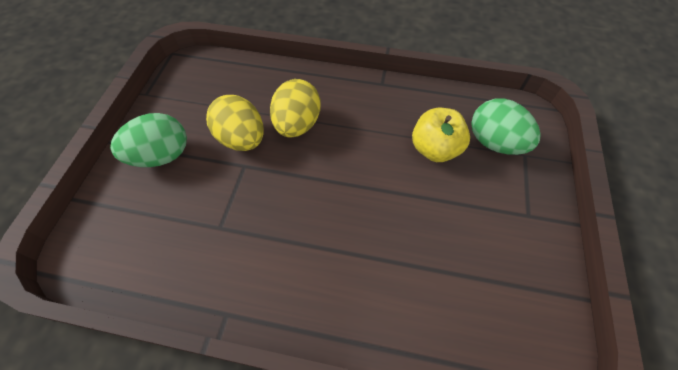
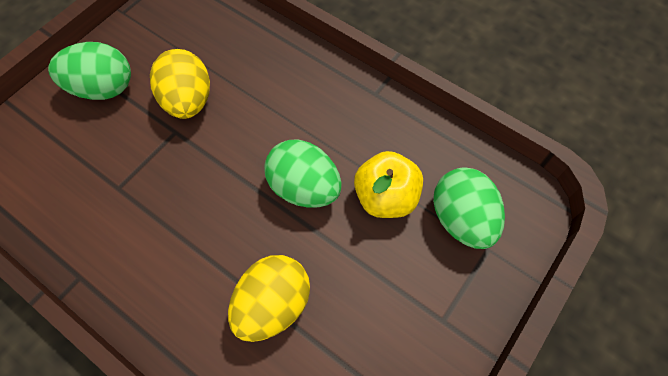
camera: 25 degrees right, 5 degrees up
(297, 124) = (253, 107): yellow egg -> yellow egg (273, 304)
(372, 166) = (304, 188): none -> green egg

